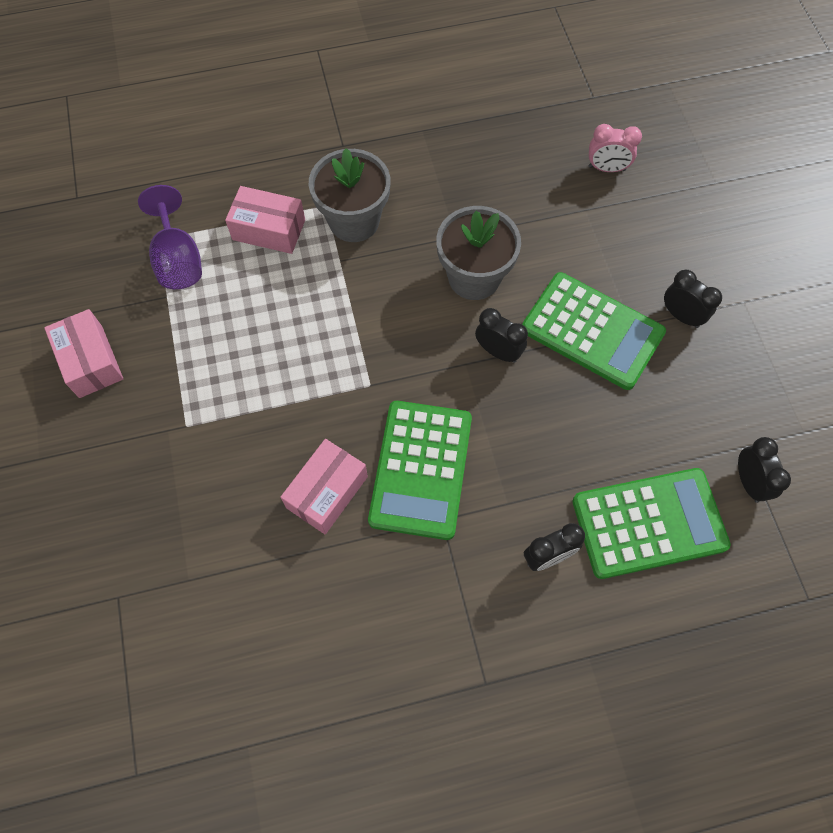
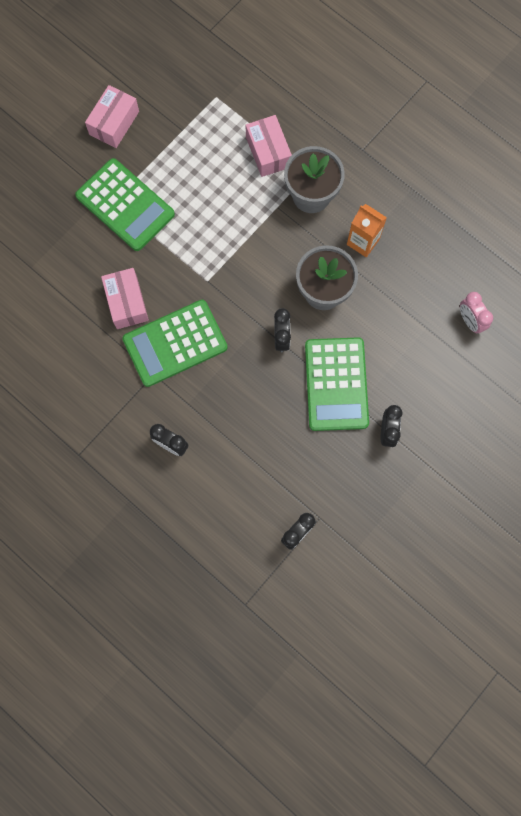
camera: 55 degrees right, 10 degrees up
(178, 259) = (210, 118): purple goblet -> none
(327, 492) = (127, 303): pink box -> pink box turned 75 degrees clockwise
(446, 207) = (363, 242): none -> orange carton
(649, 523) = (230, 489): green calculator -> green calculator (125, 205)

